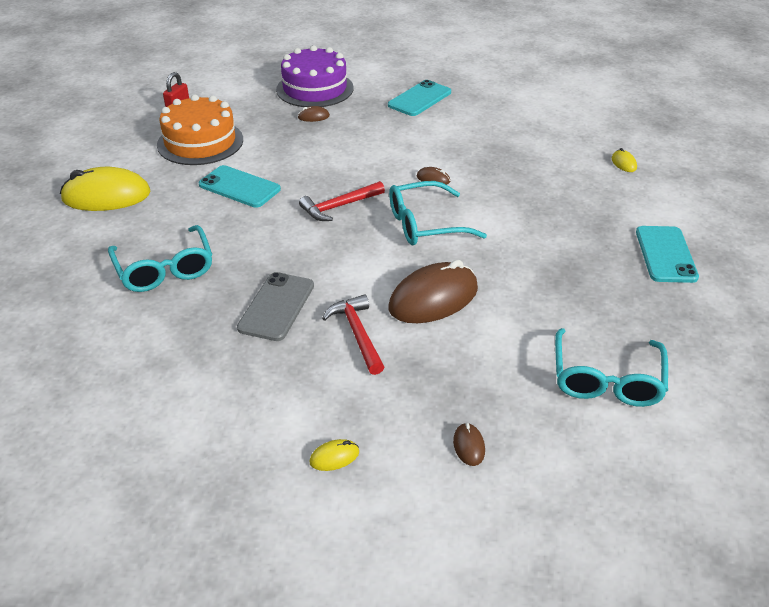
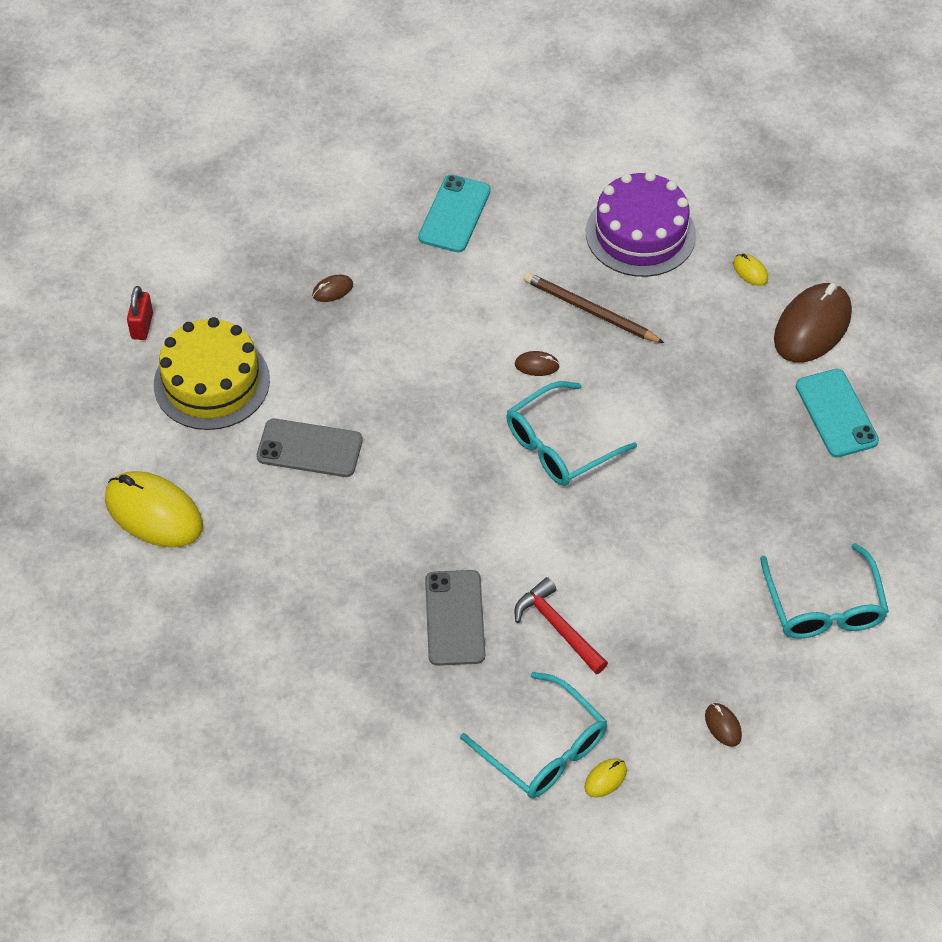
camera: 20 degrees left, 15 degrees up
(106, 196) = (154, 513): yellow mouse -> yellow mouse turned 60 degrees clockwise
(164, 269) = (299, 604): turquoise glasses -> turquoise glasses (543, 748)
(200, 142) = (211, 382): orange cake -> yellow cake
(239, 187) = (309, 448): turquoise phone -> grey phone
(315, 89) = (304, 231): purple cake -> purple cake (640, 233)
(339, 206) = (447, 445): red hammer -> none
(433, 298) = (615, 554): brown mouse -> brown mouse (812, 327)
(489, 160) = (590, 311): none -> brown pencil

